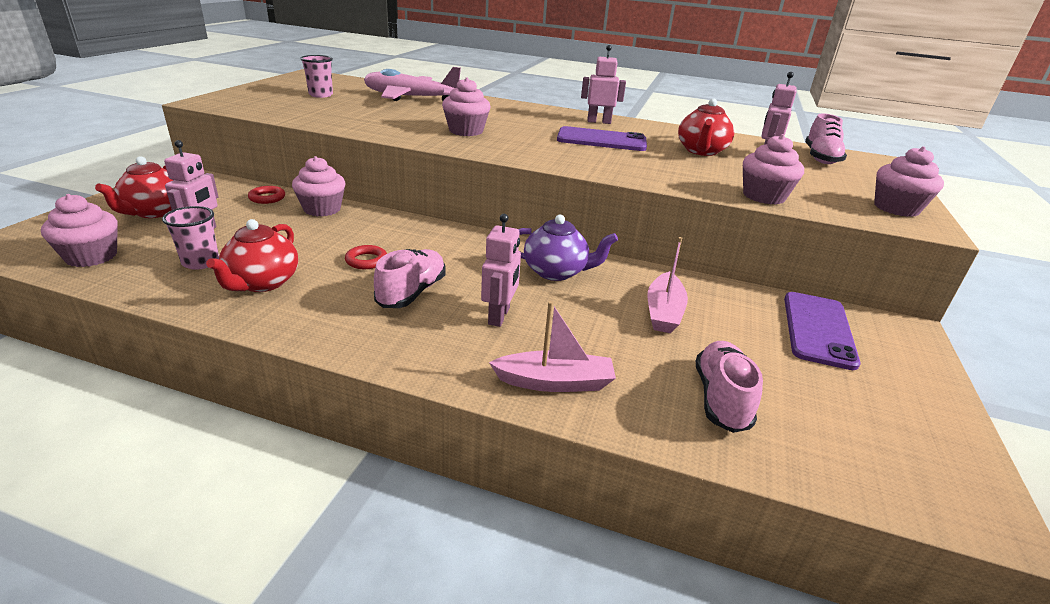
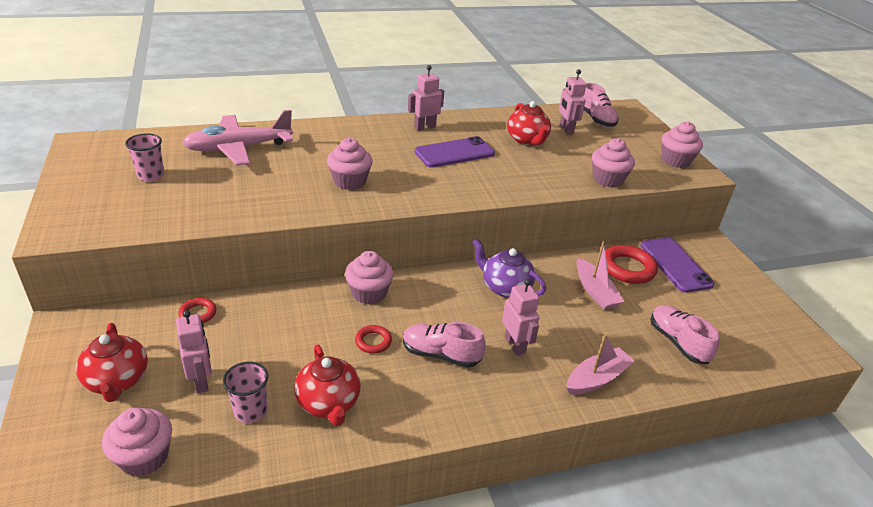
camera: 35 degrees left, 5 degrees up
(322, 209) = (265, 304): pink cupcake -> pink cupcake (369, 293)
(412, 292) = (441, 354): pink shoe -> pink shoe turned 60 degrees counterclockwise
(556, 272) = (505, 287): purple teapot -> purple teapot turned 120 degrees counterclockwise
(738, 309) = (627, 268): none -> red ring

